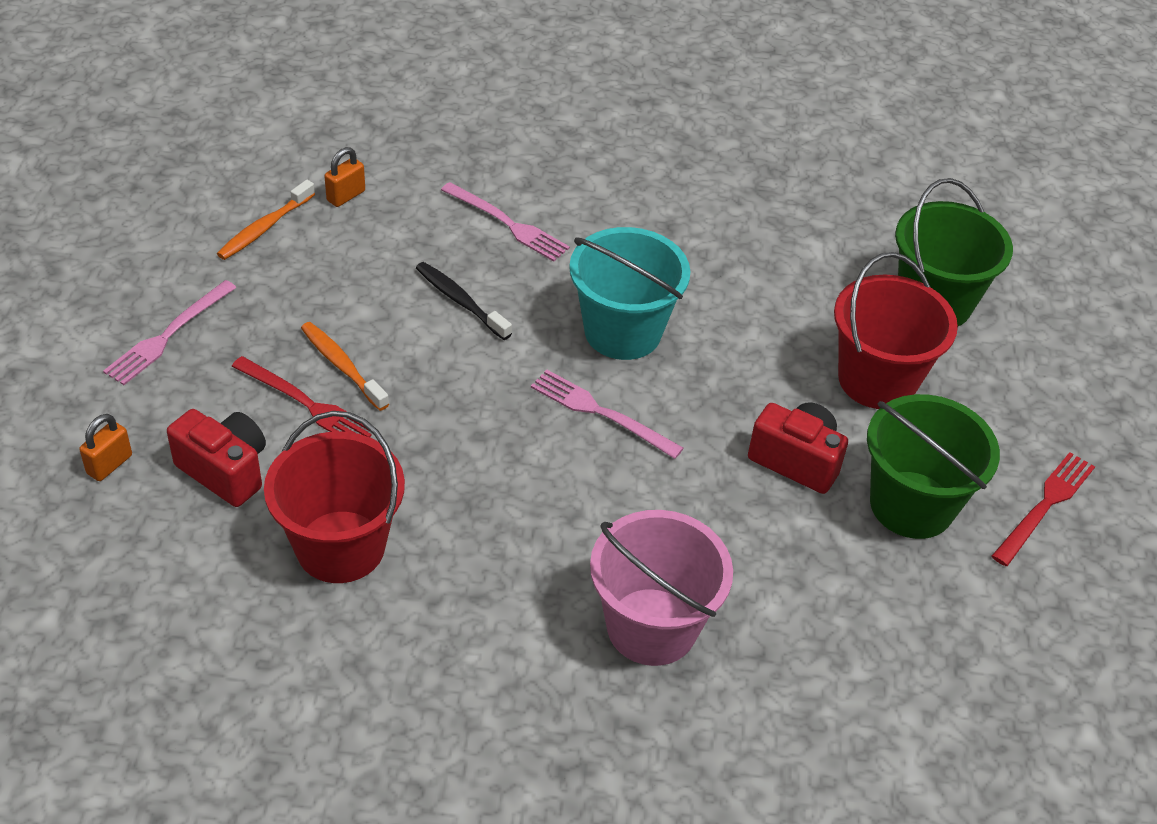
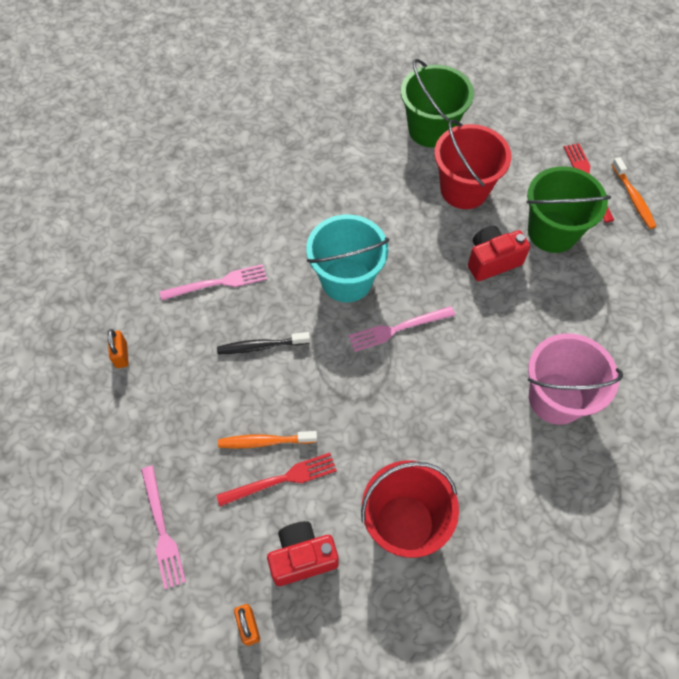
camera: 50 degrees left, 15 degrees up
(264, 228) = (111, 418): orange toothbrush -> orange toothbrush (633, 198)

